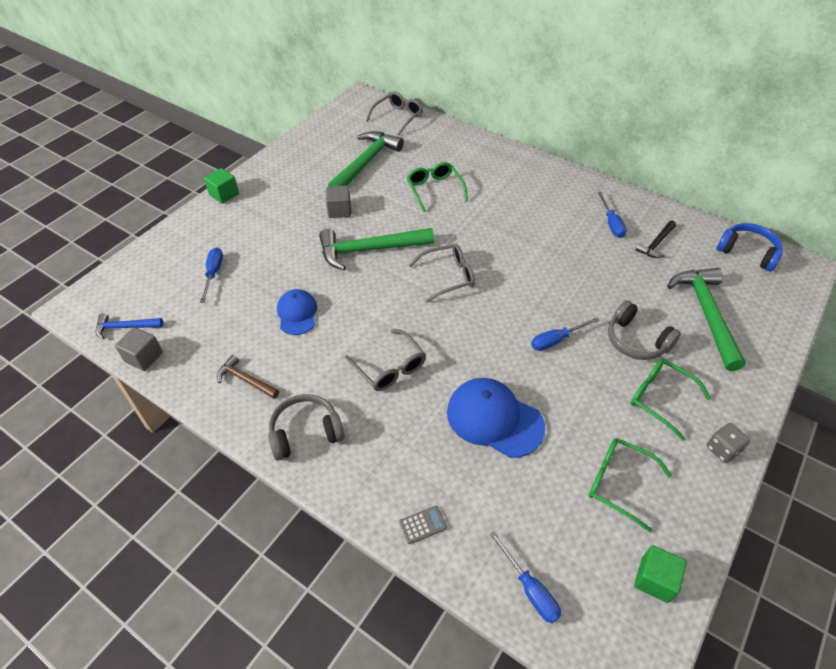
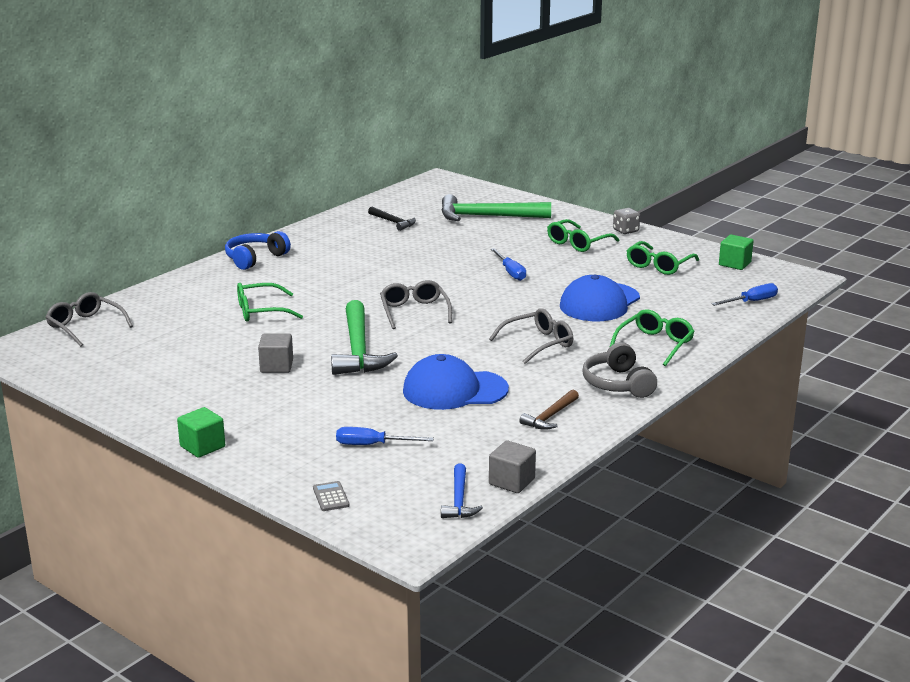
camera: 85 degrees left, 25 degrees down
(297, 313) = (454, 390): blue cap -> blue cap, size x1.61
(366, 163) = (182, 349): green hammer -> none
(395, 469) = (655, 344): none -> green glasses
(423, 525) = (707, 335): grey calculator -> grey calculator (331, 497)
(611, 223) = (357, 235): blue screwdriver -> none
(636, 341) = (514, 243): grey headphones -> none
(747, 252) = (415, 193): blue headphones -> blue headphones (255, 258)

